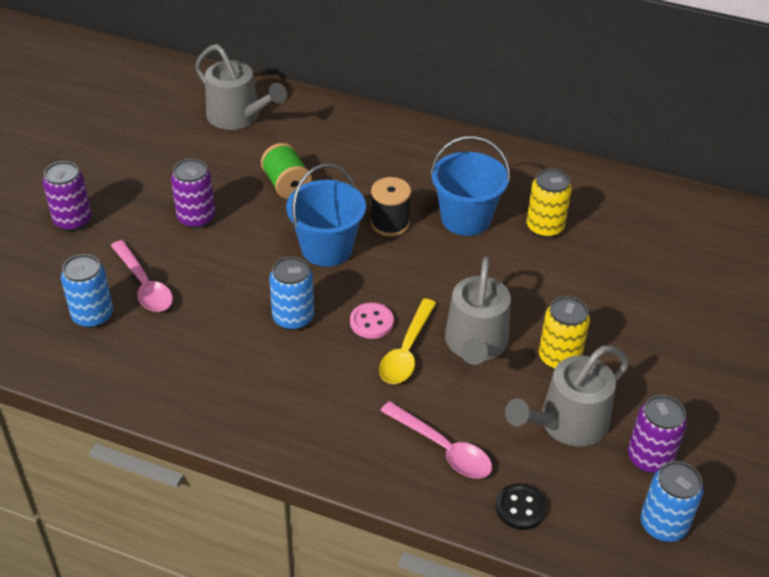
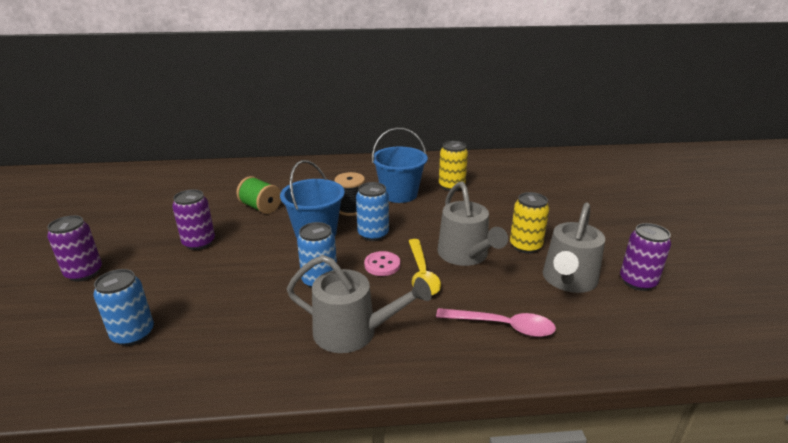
camera: 25 degrees left, 15 degrees down
(144, 285) = (175, 297): pink spoon -> none
(238, 117) = (200, 182): grey watering can -> grey watering can (353, 332)
(520, 508) = (594, 345): black button -> none
(663, 525) = (691, 318): blue can -> blue can (373, 234)

